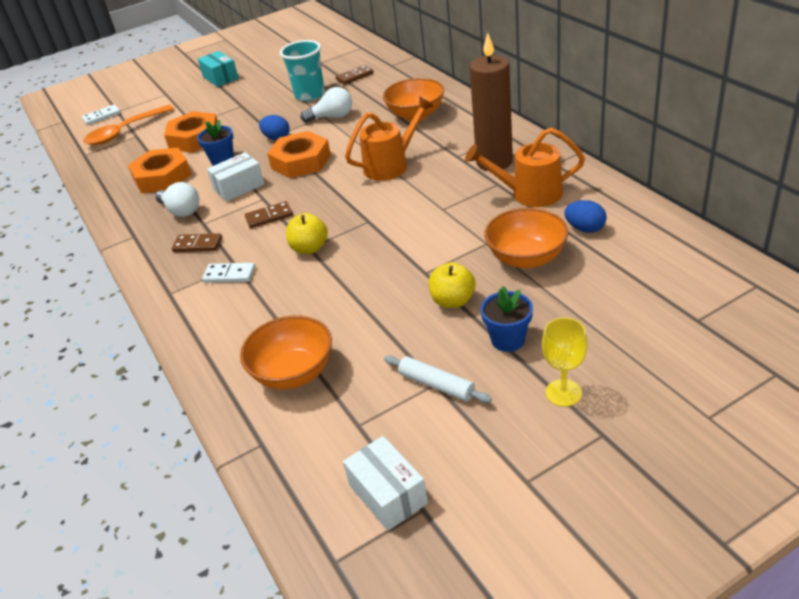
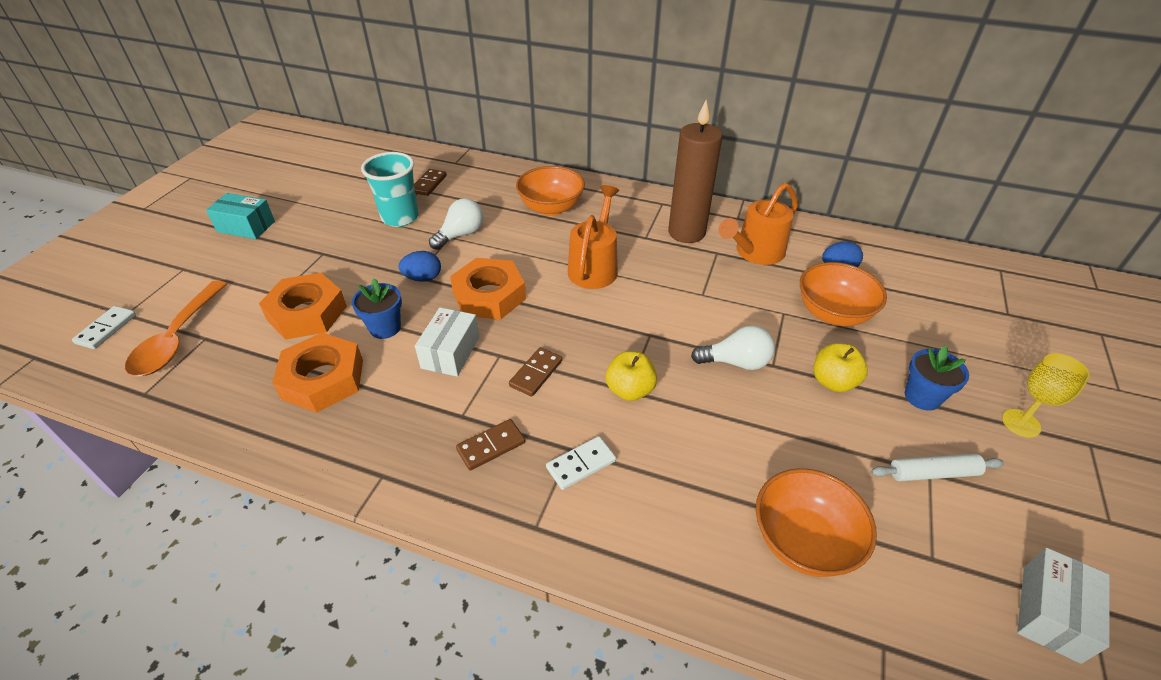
camera: 45 degrees left, 5 degrees up
(181, 211) = (410, 412): white light bulb -> white light bulb (736, 362)
(388, 494) = (1050, 613): white box -> white box turned 75 degrees counterclockwise

